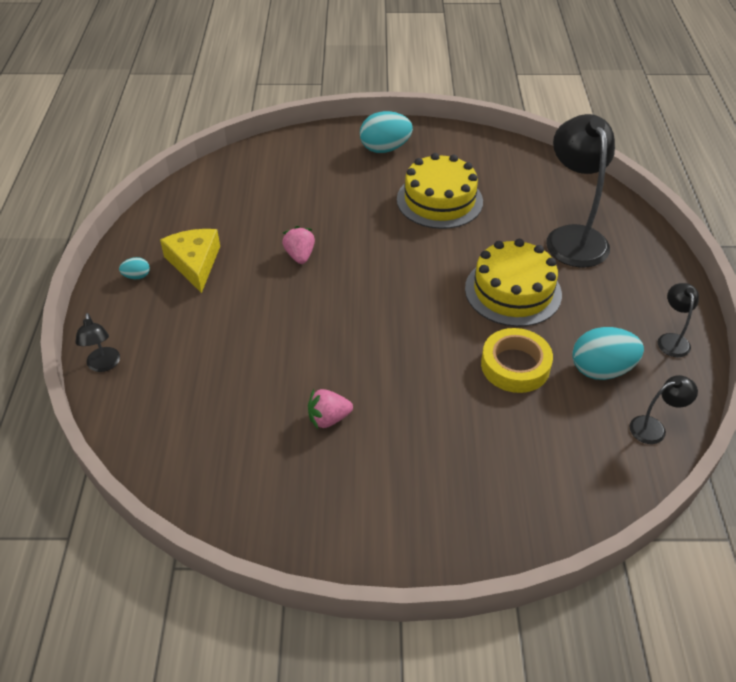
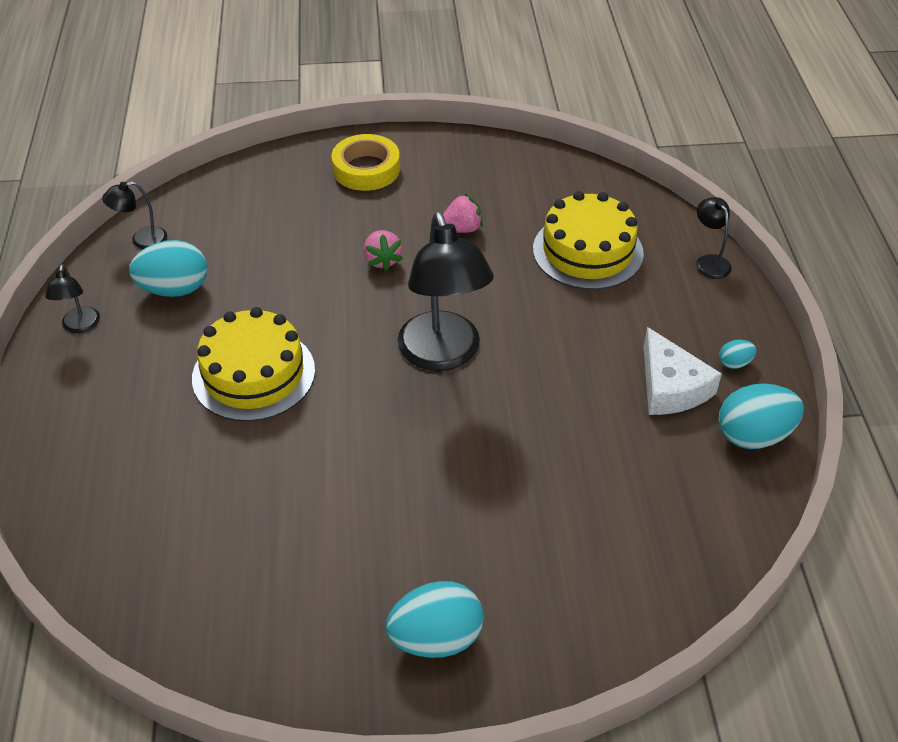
camera: 175 degrees right, 0 degrees up
(154, 229) = (753, 435): none -> turquoise egg
(194, 263) = (670, 387): yellow cheese -> white cheese
(300, 255) = (535, 407): pink strawberry -> pink strawberry (382, 260)
(439, 200) = (340, 520): yellow cake -> yellow cake (587, 251)
(515, 365) = (268, 288): yellow tape -> yellow tape (366, 169)
(572, 237) = (150, 463): black lamp -> black lamp (443, 355)

